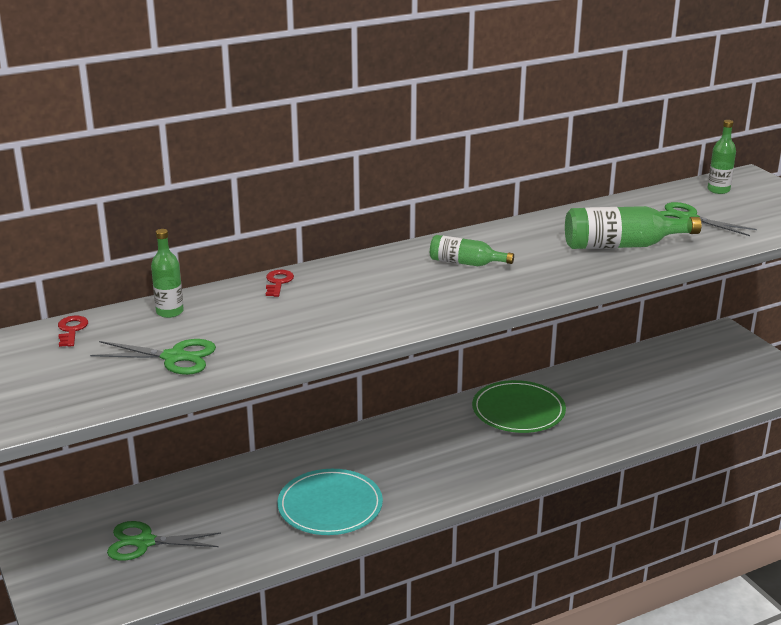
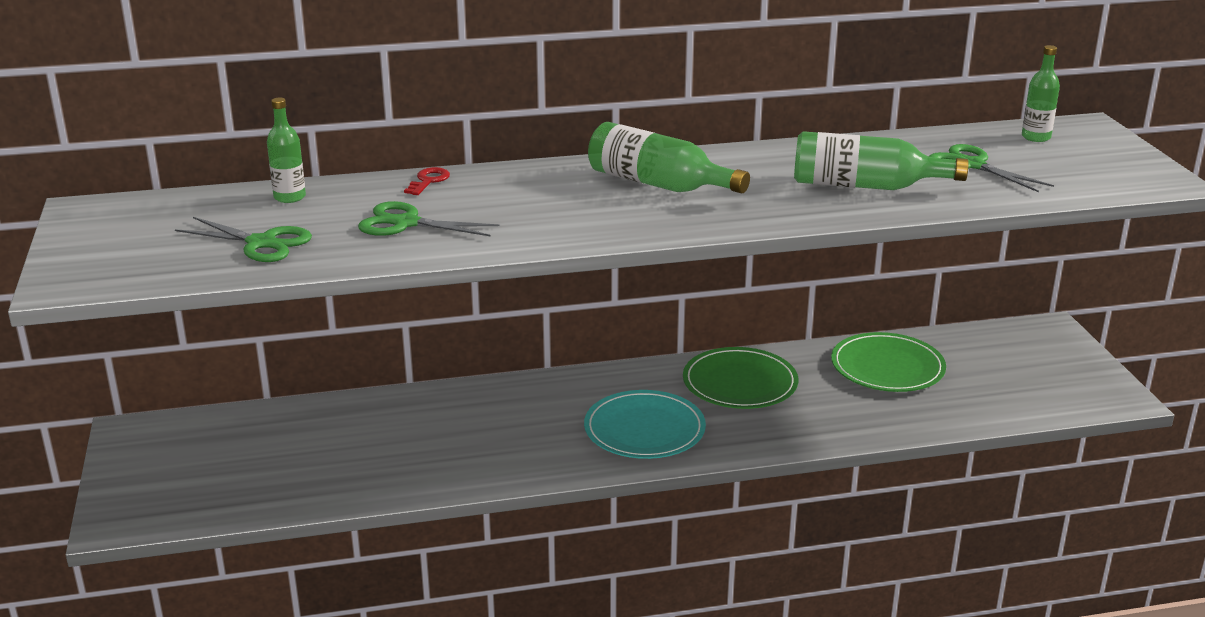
camera: 15 degrees right, 0 degrees up
(71, 330) = (175, 203): red key -> none
(144, 542) = (243, 460): green scissors -> green scissors (406, 223)
(330, 506) = (464, 454): turquoise plate -> turquoise plate (644, 429)
(466, 263) = (658, 184): green bottle -> green bottle, size x1.65
(622, 381) = (887, 367): none -> green plate

